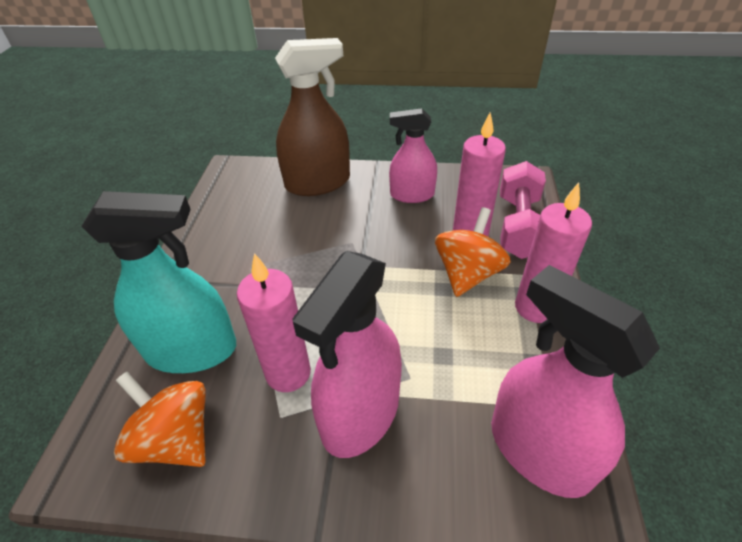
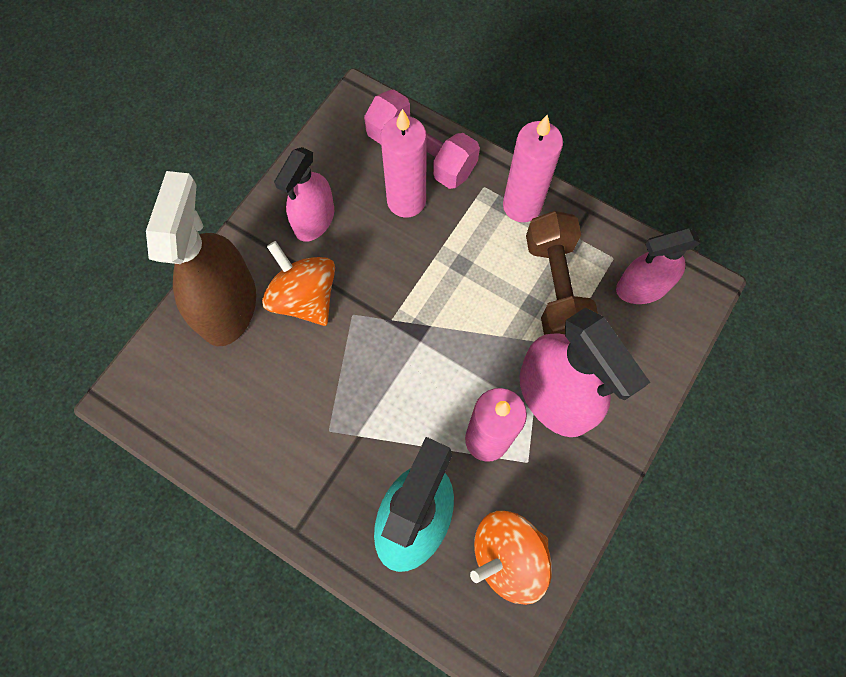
camera: 65 degrees left, 25 degrees up
(467, 274) = (455, 234): orange spinning top -> orange spinning top (305, 298)
(476, 367) = (555, 287): none -> brown dumbbell
(539, 450) = (642, 287): pink spray bottle -> pink spray bottle, size x0.64

